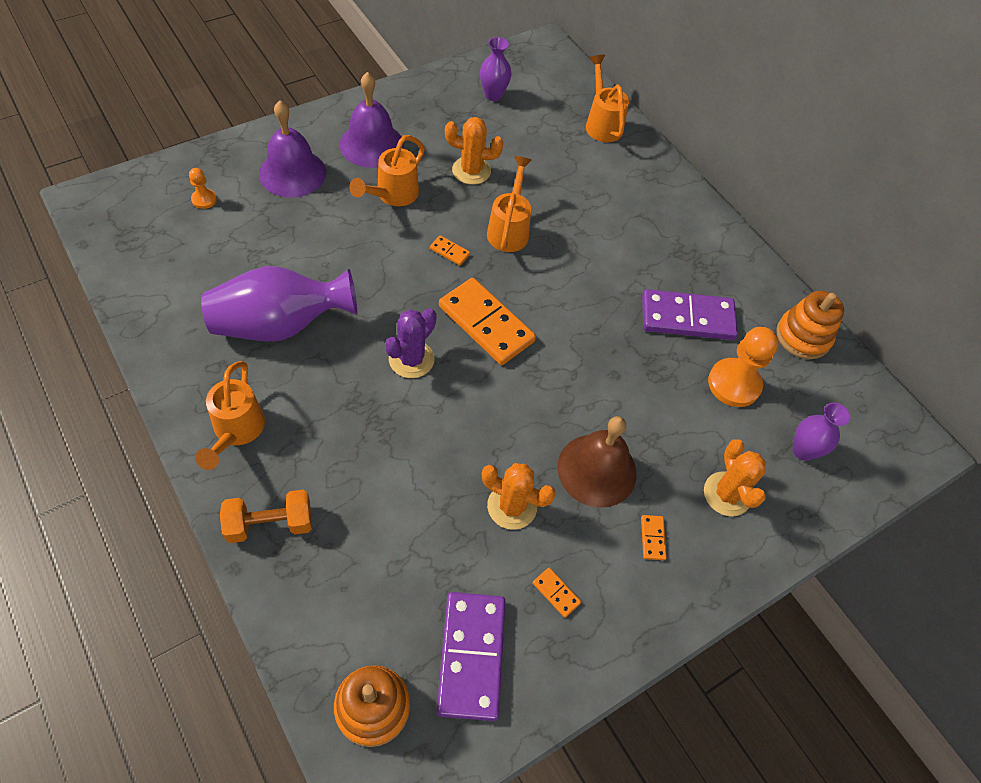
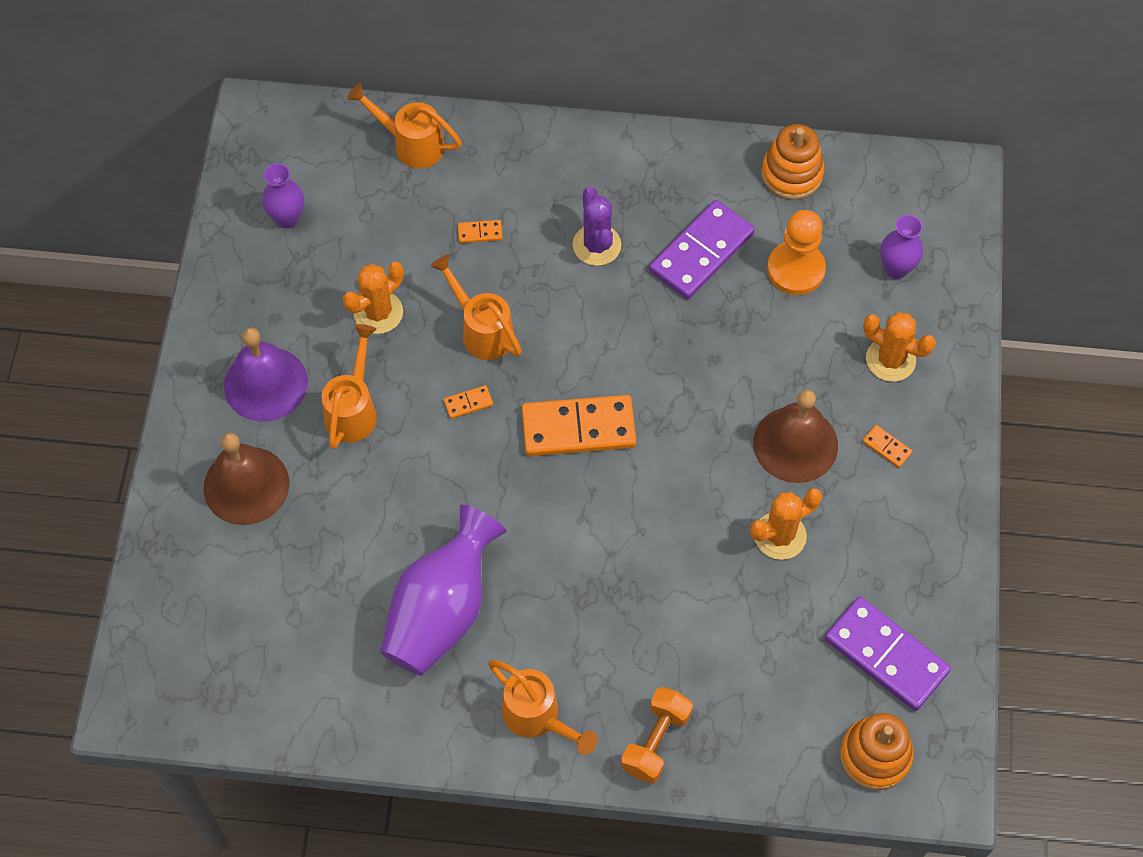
camera: 45 degrees left, 5 degrees up
(204, 199) = (218, 593): orange pawn -> none
(292, 173) = (246, 485): purple bell -> brown bell
(392, 195) = (354, 409): orange watering can -> orange watering can turned 150 degrees counterclockwise
(411, 359) = (570, 519): purple cactus -> purple cactus (597, 245)
(556, 593) = (879, 555): orange domino -> orange domino (480, 232)

